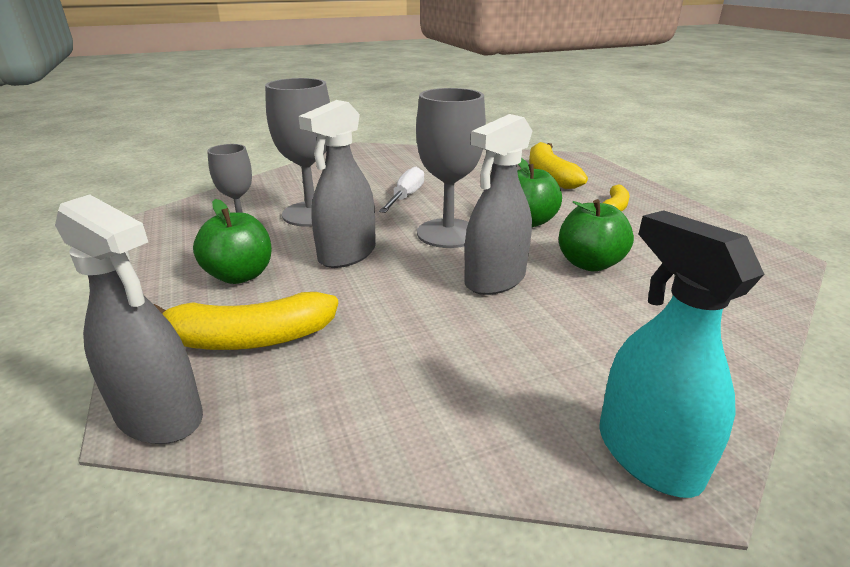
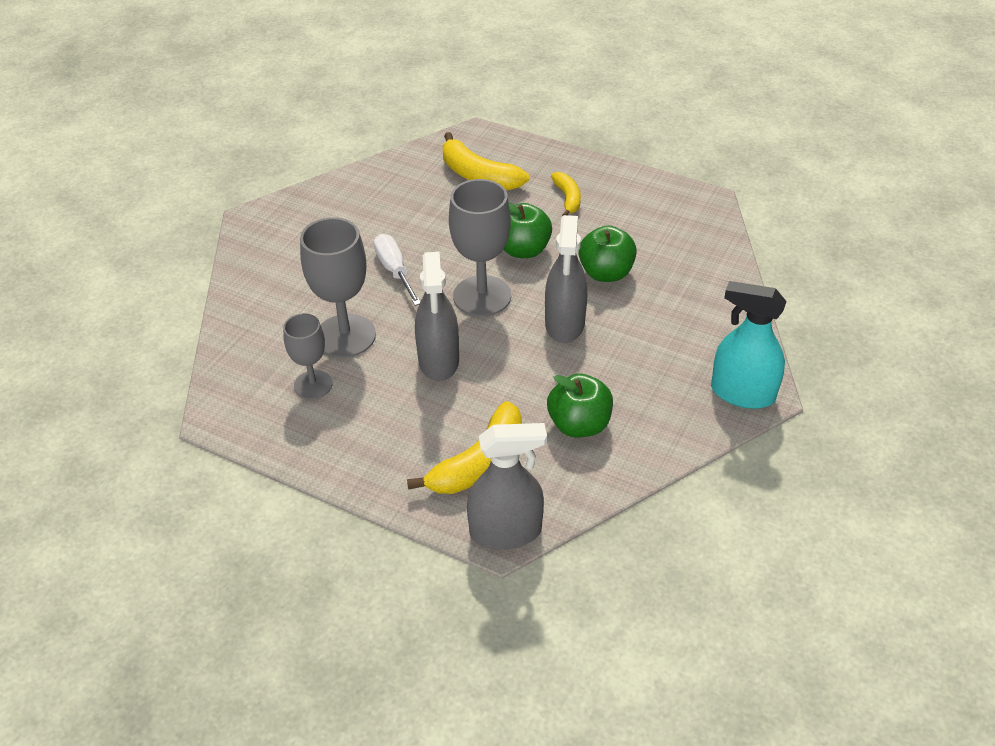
camera: 40 degrees left, 15 degrees up
(240, 275) = (392, 426): green apple -> green apple (579, 425)

